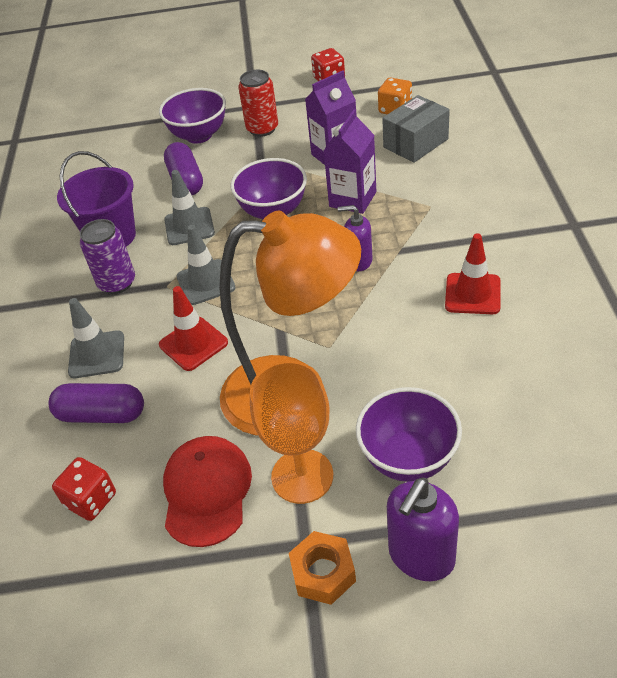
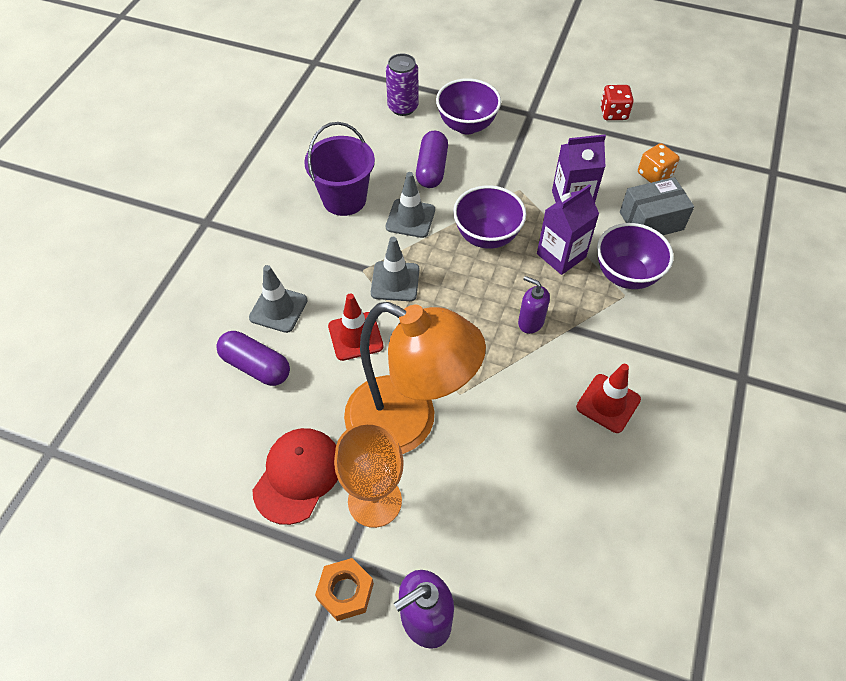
camera: 20 degrees right, 10 degrees up
(91, 500) = (213, 437): red dice -> none
(117, 283) = (326, 247): purple can -> purple can (403, 107)
(262, 129) = (524, 143): red can -> none
(408, 458) = (464, 530): purple bowl -> purple bowl (626, 275)

